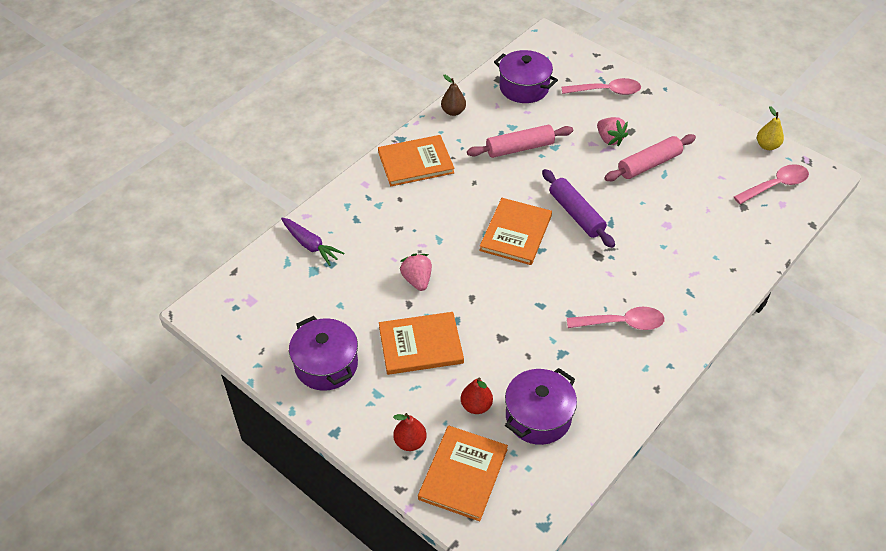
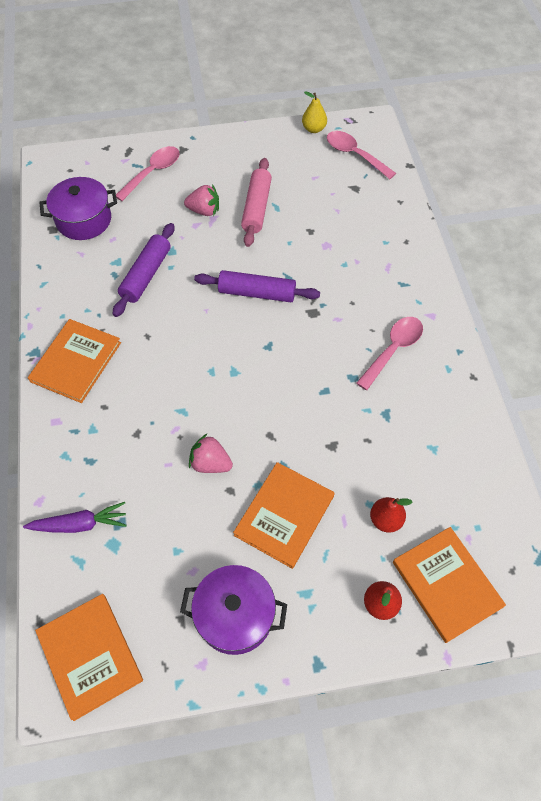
camera: 50 degrees left, 10 degrees up
(453, 112) = (50, 289): brown pear -> none
(516, 233) = (234, 349): orange book -> orange book (90, 655)
(519, 148) = (146, 275): pink rolling pin -> purple rolling pin
(538, 417) = (434, 481): purple pot -> none
(775, 185) = (354, 155): pink spoon -> pink spoon turned 60 degrees counterclockwise

